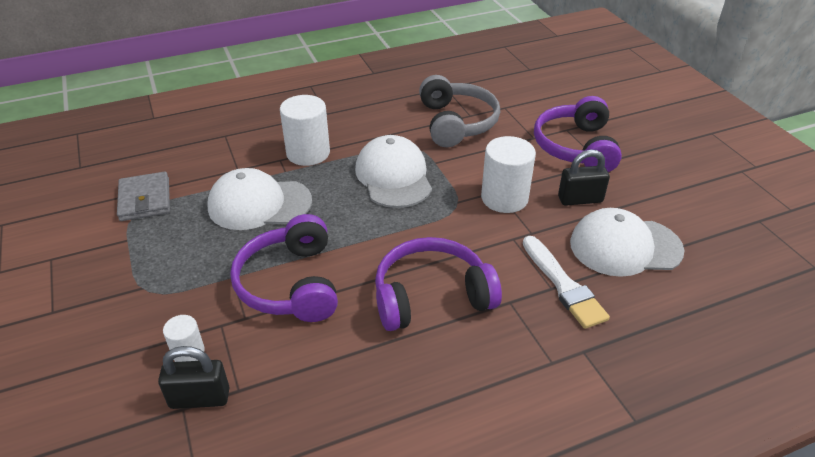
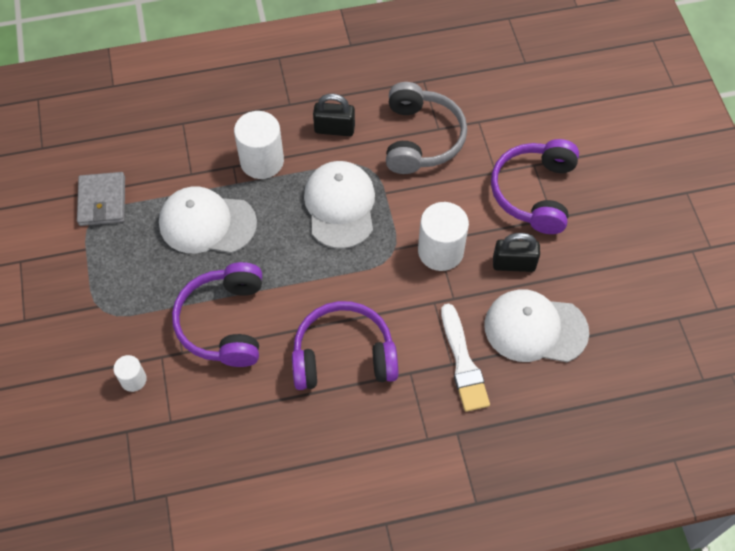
camera: 10 degrees right, 20 degrees up
(200, 398) = (140, 424): black padlock -> black padlock (334, 129)

